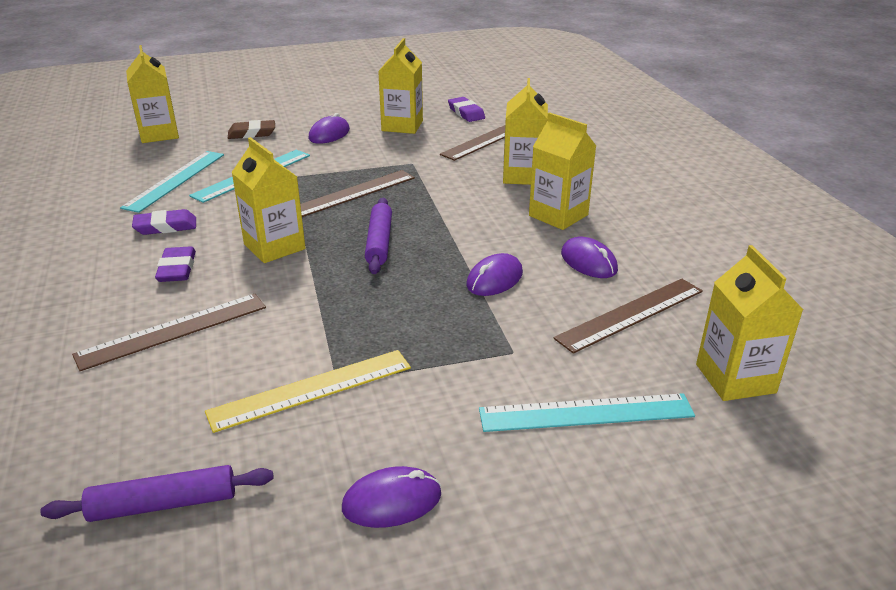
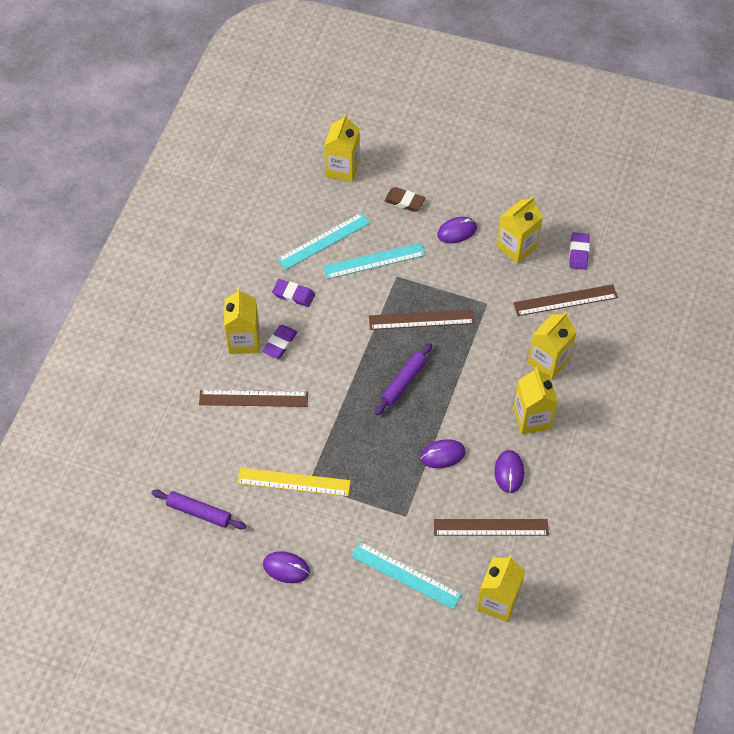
camera: 35 degrees right, 25 degrees up
(274, 247) = (342, 352): yellow carton -> yellow carton (244, 340)

